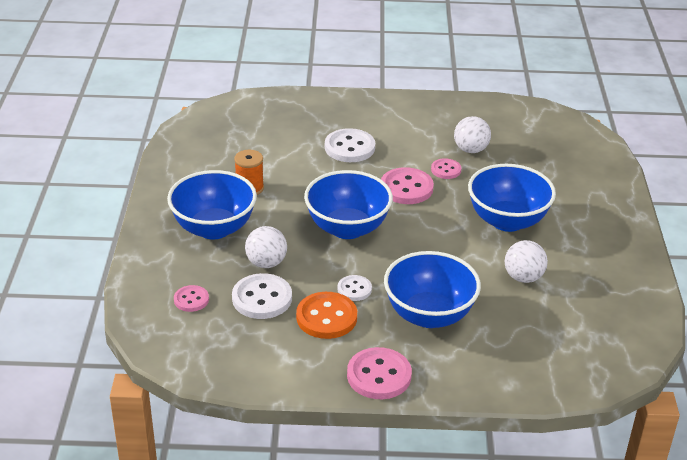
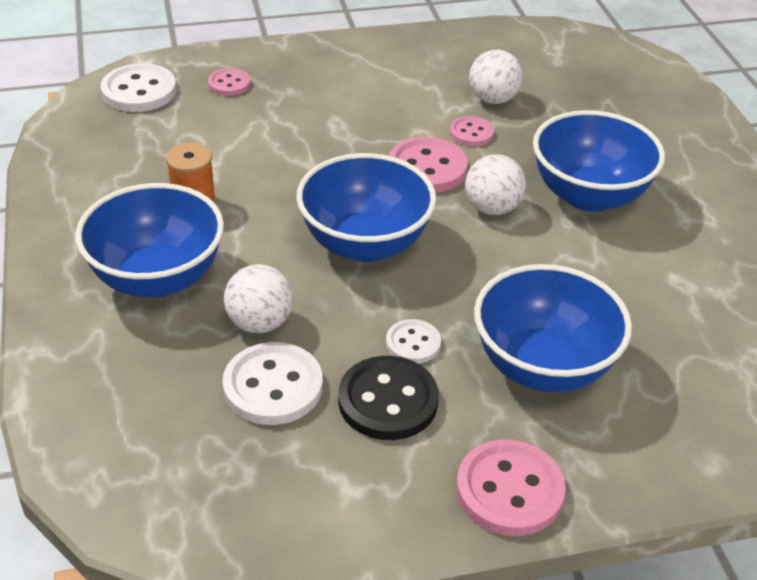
camera: 15 degrees left, 5 degrees up
(191, 300) = (156, 410): pink button -> pink button (229, 84)
(326, 317) = (388, 401): orange button -> black button
(349, 147) = (322, 119): white button -> white button (139, 91)
(523, 277) = (650, 279): white ball -> white ball (492, 208)

